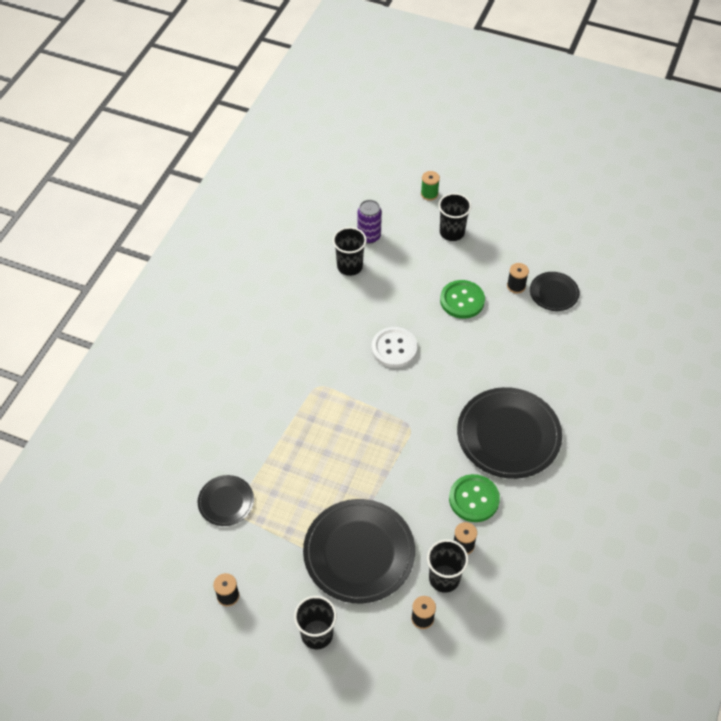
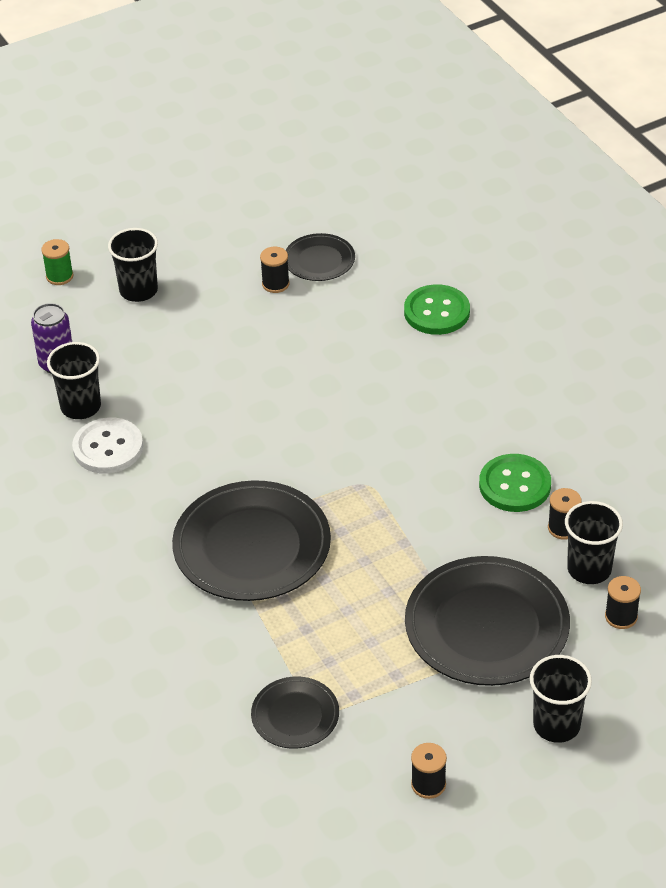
camera: 50 degrees left, 10 degrees down
(394, 348) = (244, 435): white button -> white button (108, 448)
(462, 300) = (244, 339): green button -> green button (436, 312)
(508, 435) = (463, 408): black plate -> black plate (252, 546)

